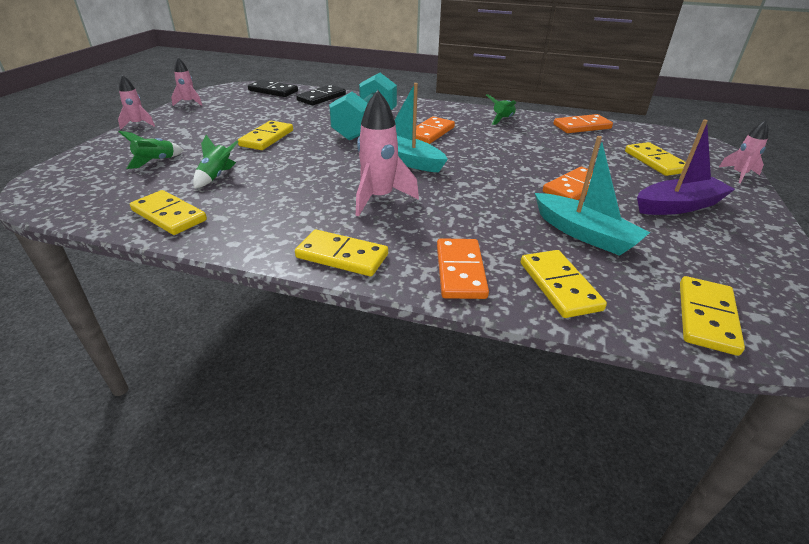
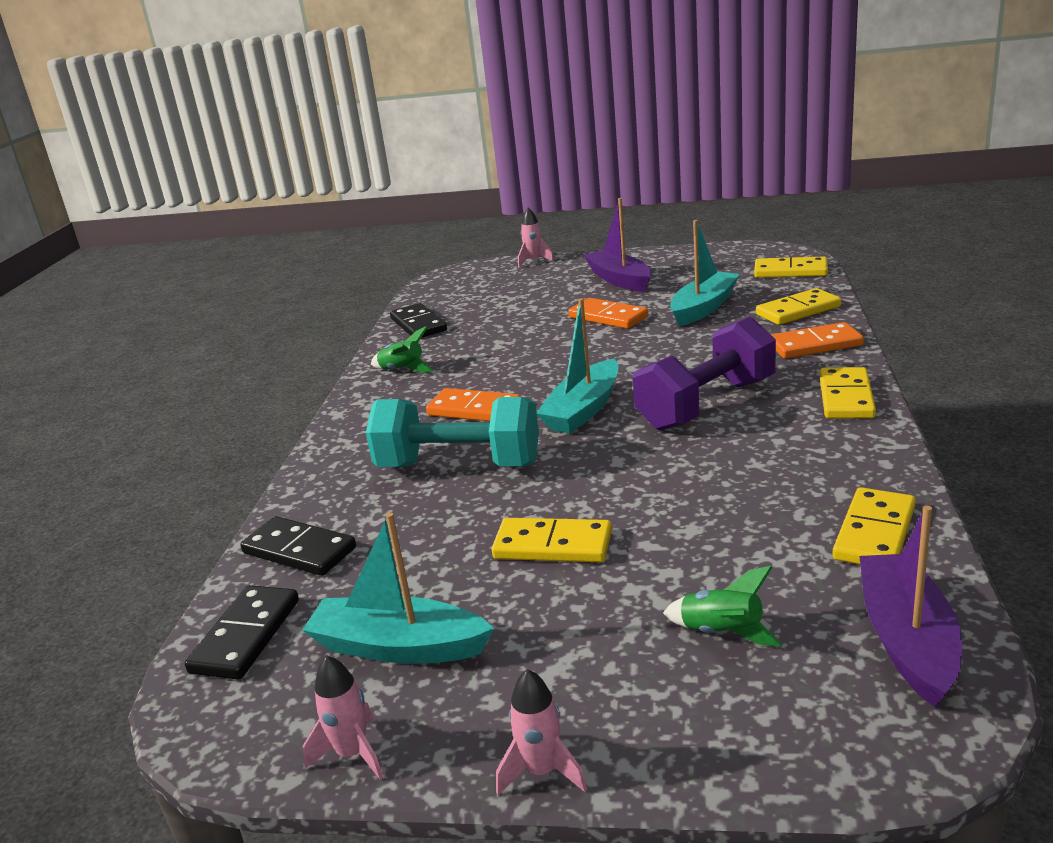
camera: 95 degrees left, 10 degrees down
(86, 199) = (907, 640): none -> purple boat
(217, 176) = (732, 540): green rocket -> none
(234, 109) = (398, 647): none -> turquoise boat
(379, 198) = (706, 404): pink rocket -> purple dumbbell
(582, 126) = (418, 325): orange domino -> black domino
(655, 162) = (518, 289): yellow domino -> none

